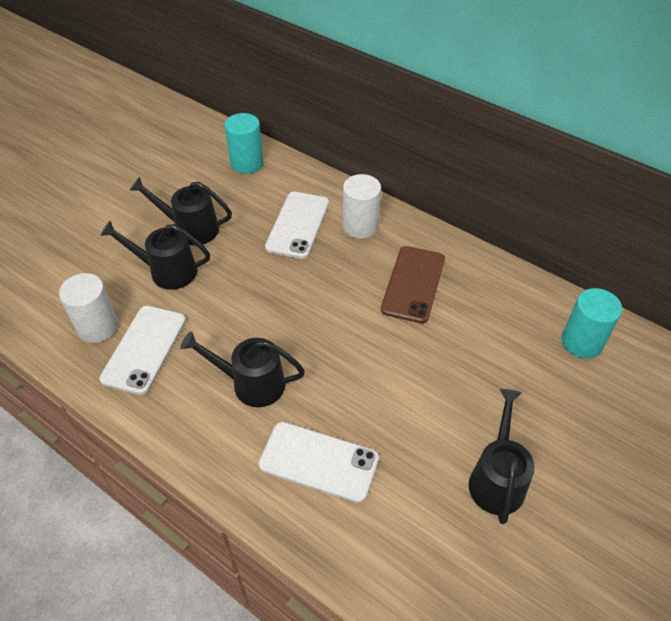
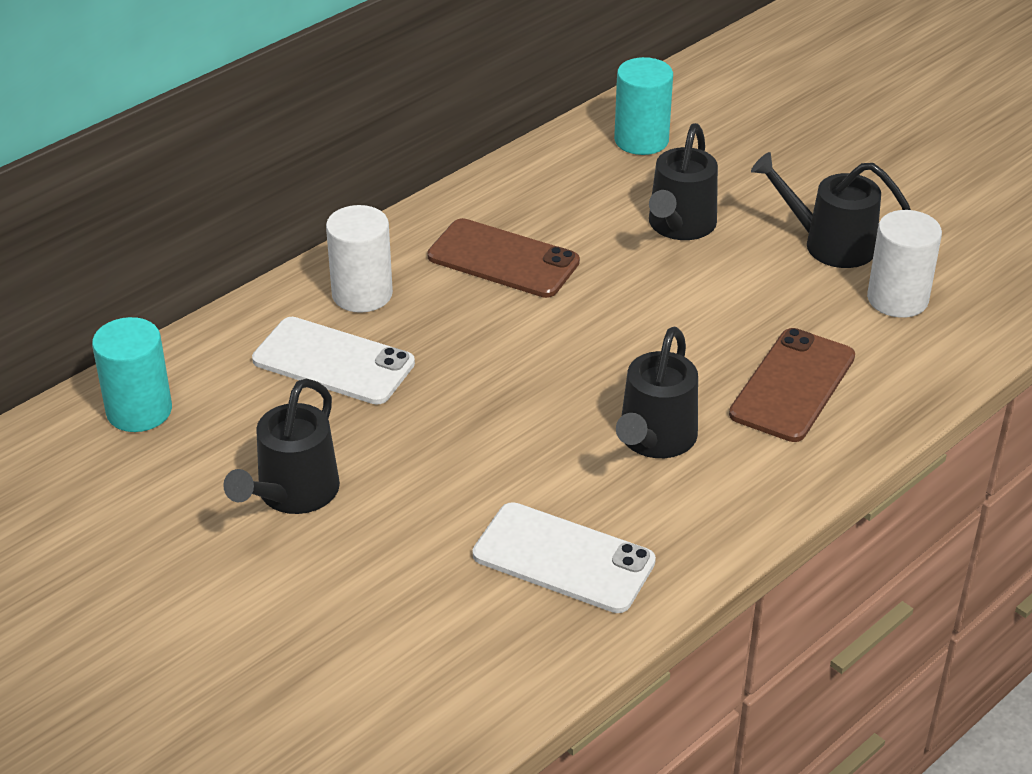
camera: 80 degrees left, 10 degrees down
(98, 327) = (500, 619): white cylinder -> white cylinder (897, 299)
(166, 271) = (391, 528): black watering can -> black watering can (679, 226)
(318, 462) = (793, 385): white phone -> brown phone

